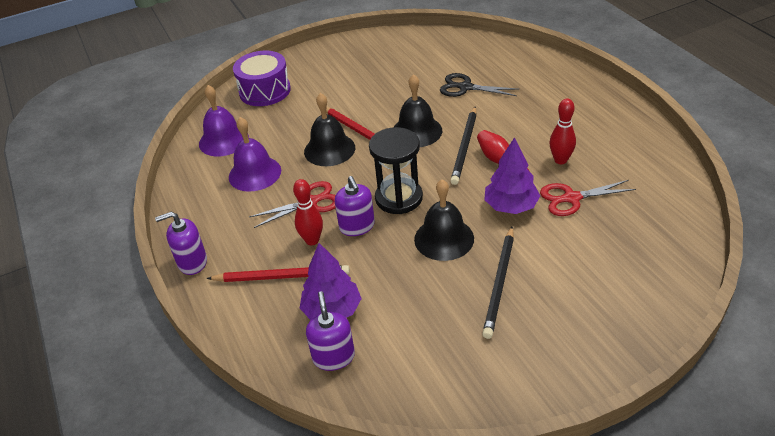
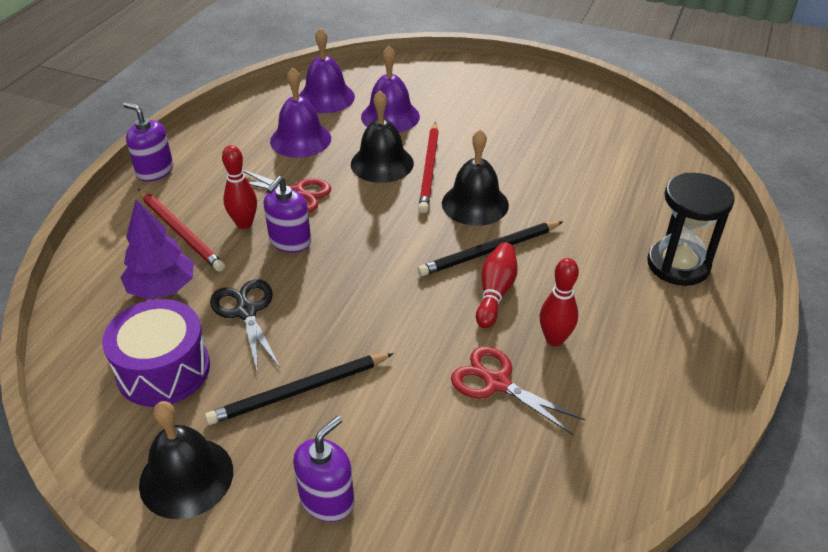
camera: 45 degrees right, 0 degrees up
(265, 91) = (421, 79): purple drum -> purple drum (163, 370)
(285, 122) = (390, 116): none -> purple bell
(333, 357) = (103, 322): purple soap dispenser -> purple soap dispenser (327, 499)
(399, 198) = (358, 247): black hourglass -> black hourglass (678, 265)
(444, 238) = (329, 311): black bell -> black bell (186, 477)
(465, 87) = (591, 199): black scissors -> black scissors (246, 311)
(511, 206) = (430, 337): purple tree -> none

